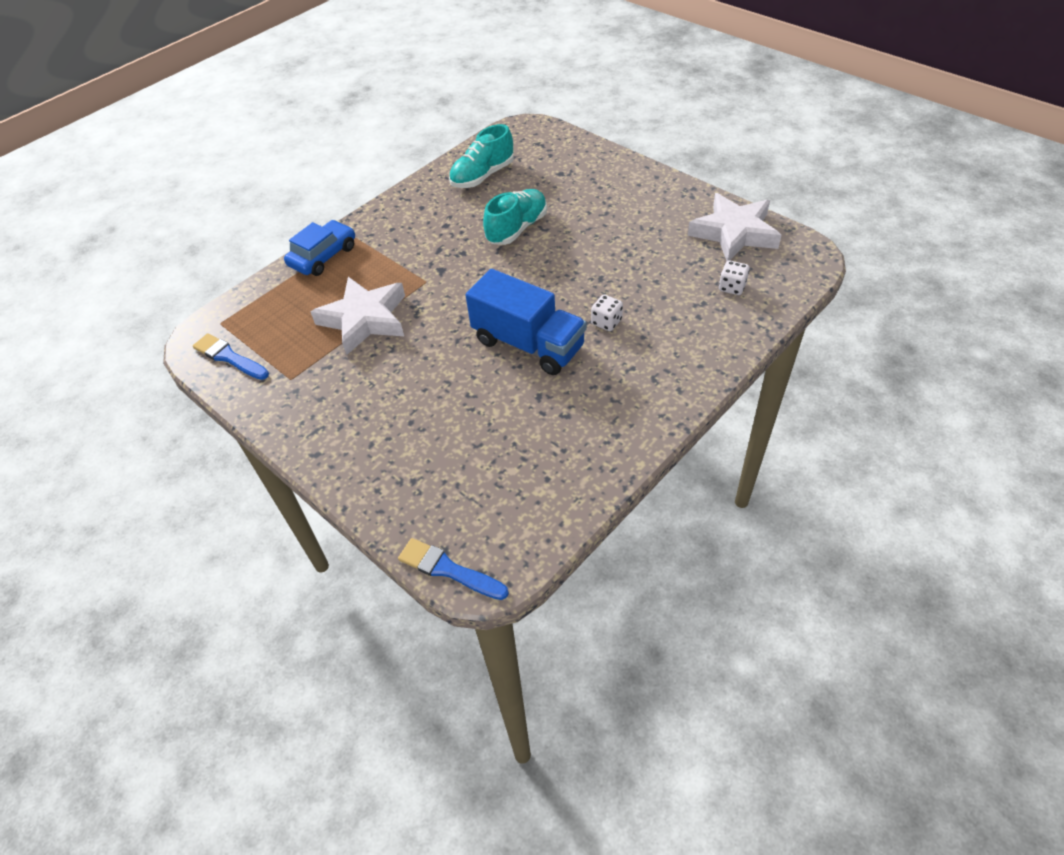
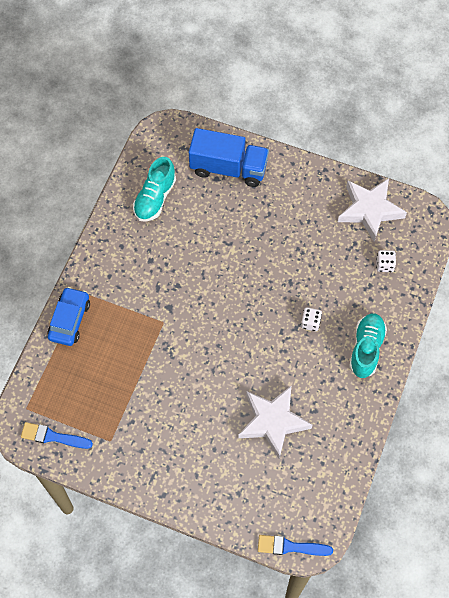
camera: 25 degrees left, 15 degrees up
(364, 319) = (136, 372): white star -> white star (273, 422)
(517, 228) = (208, 249): turquoise shoe -> turquoise shoe (366, 349)
(528, 344) = (264, 359): blue truck -> blue truck (228, 168)

